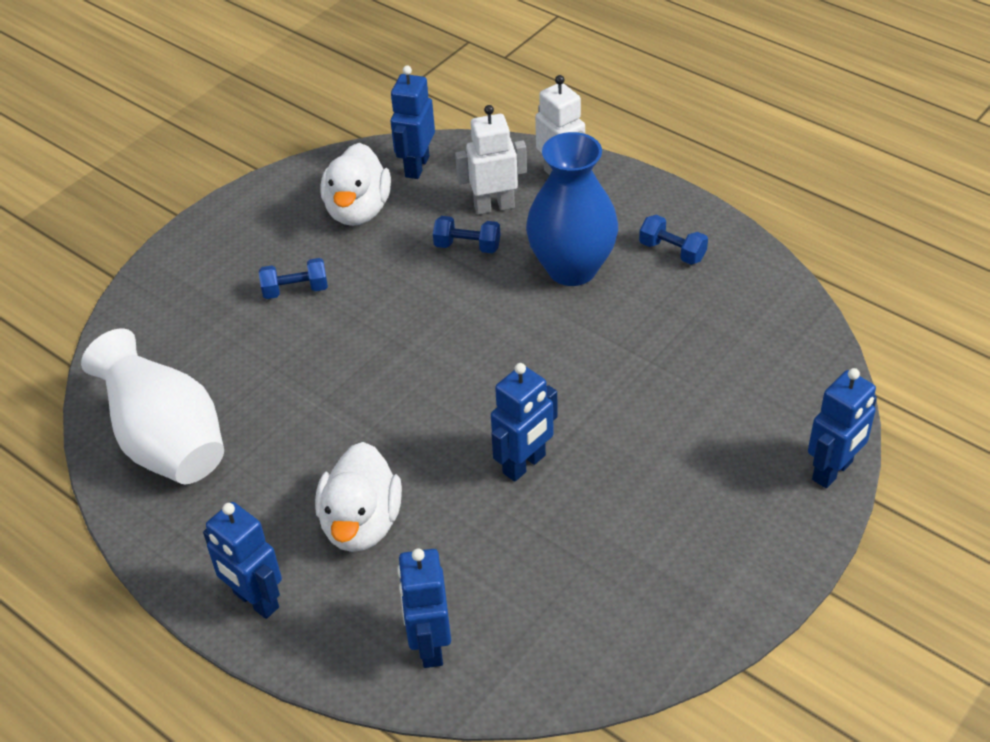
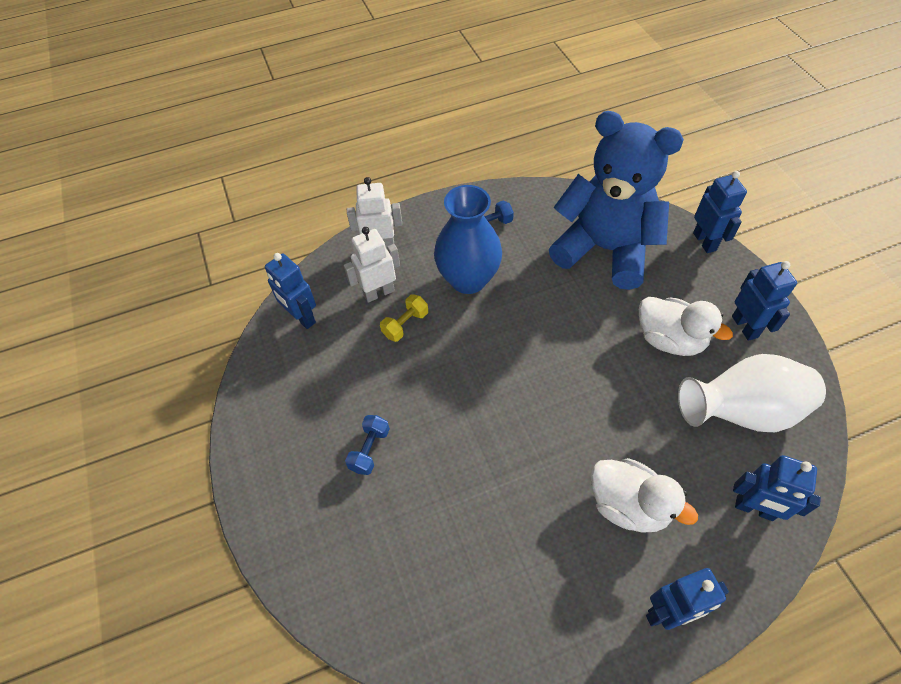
camera: 60 degrees left, 10 degrees up
(167, 443) = (473, 615): white vase -> white vase (741, 411)
(358, 210) = (317, 372): white duck -> white duck (669, 339)
(467, 246) = (405, 324): blue dumbbell -> yellow dumbbell
(494, 206) = (379, 293): white robot -> white robot turned 45 degrees clockwise
(524, 464) = (624, 383): blue robot -> blue robot (745, 326)
(726, 372) = (604, 249): none -> blue teddy bear

